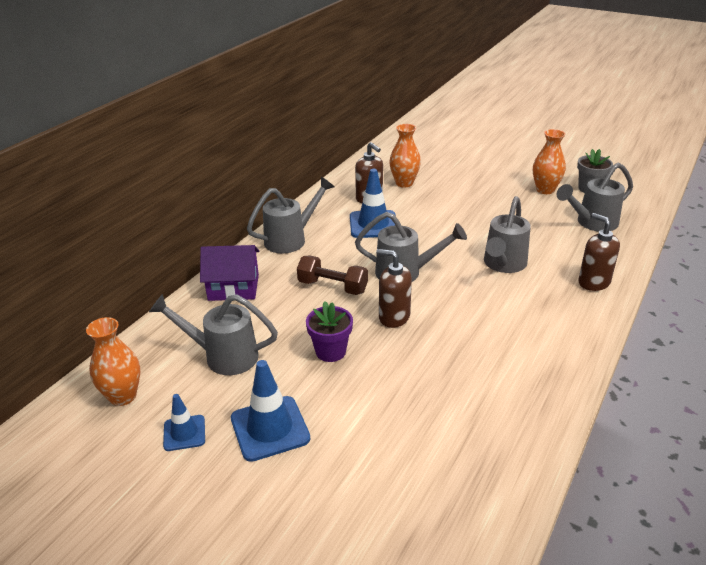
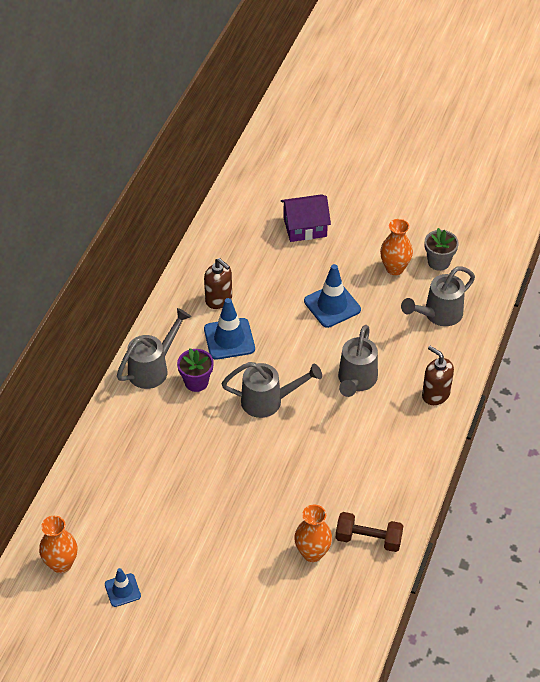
camera: 10 degrees left, 15 degrees up
(223, 356) = (130, 515): grey watering can -> none
(233, 287) = (116, 437): purple house -> purple house (305, 227)
(270, 428) = (187, 577): blue traffic cone -> blue traffic cone (332, 305)
(330, 351) = (218, 499): purple flower pot -> purple flower pot (196, 382)
(332, 287) = (205, 426): brown dumbbell -> brown dumbbell (368, 539)
(394, 317) = (265, 455): brown soap dispenser -> none
(404, 183) = (251, 271): orange vase -> orange vase (312, 553)

